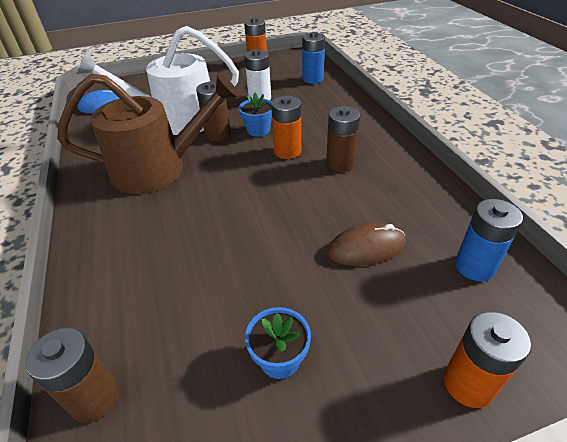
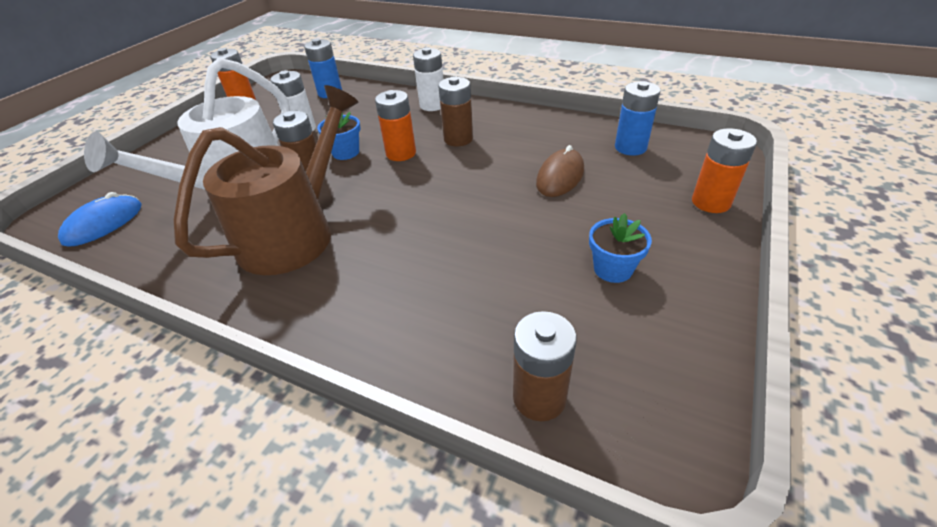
camera: 45 degrees left, 0 degrees up
(364, 124) = (432, 105): none -> white battery

